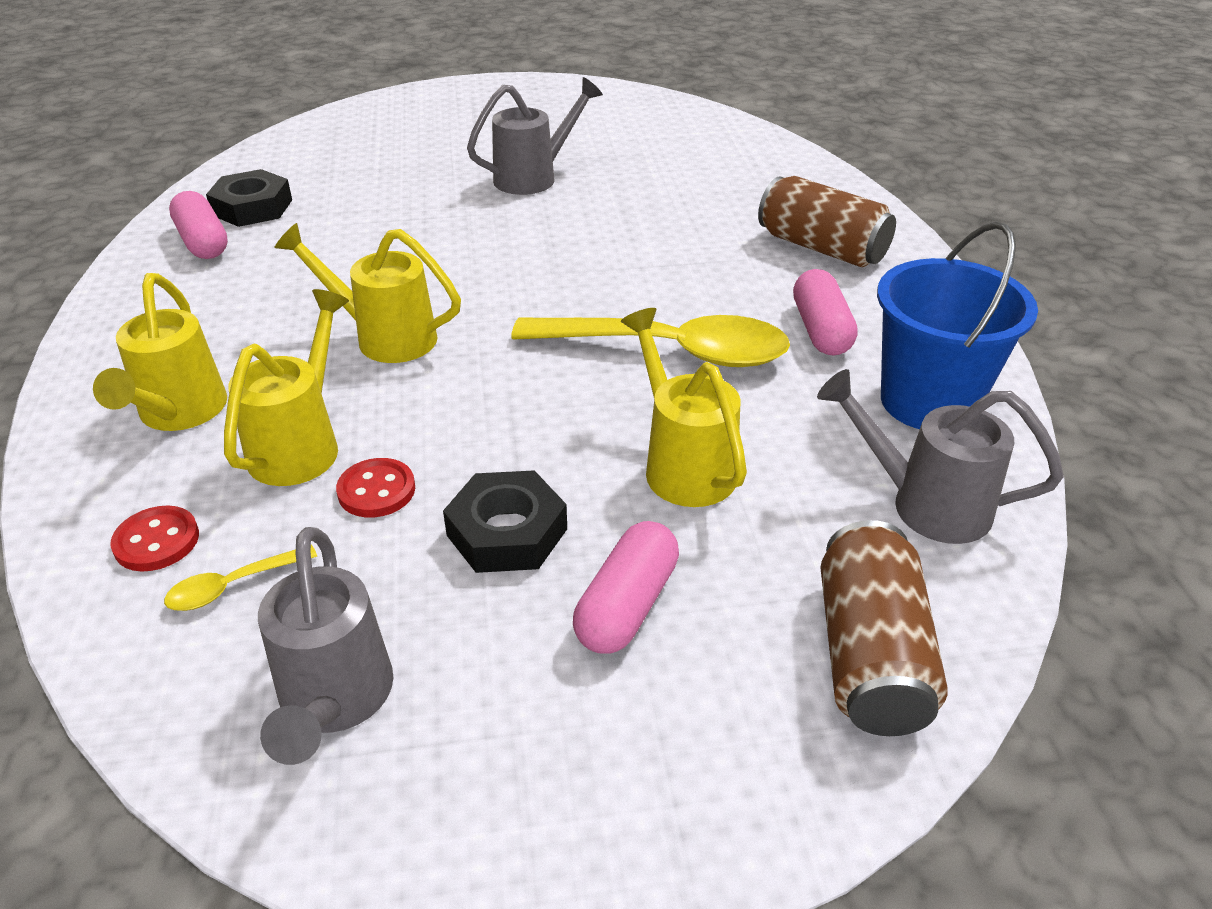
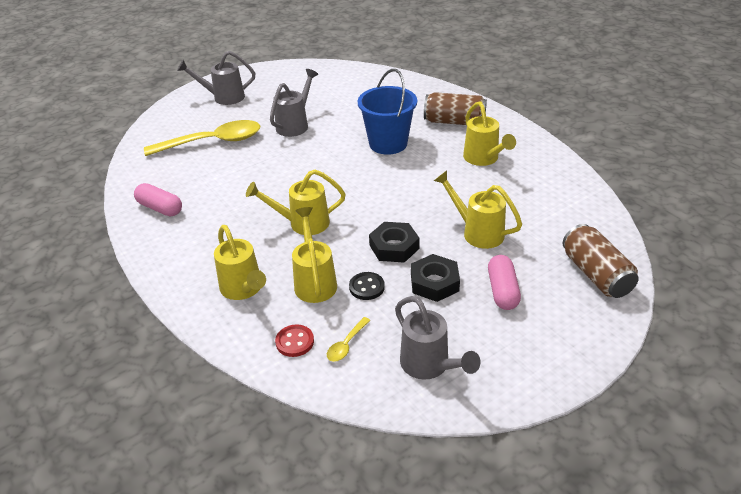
camera: 25 degrees left, 0 degrees up
(252, 207) = (166, 182): black nut -> black nut (394, 247)
(376, 490) = (366, 287): red button -> black button
(668, 351) = (431, 188): yellow spoon -> yellow spoon (212, 142)
(820, 330) = (483, 159): pink capsule -> yellow watering can
(925, 504) = (574, 215): grey watering can -> grey watering can (224, 97)
(928, 402) = (546, 175): blue bucket -> blue bucket (388, 144)

